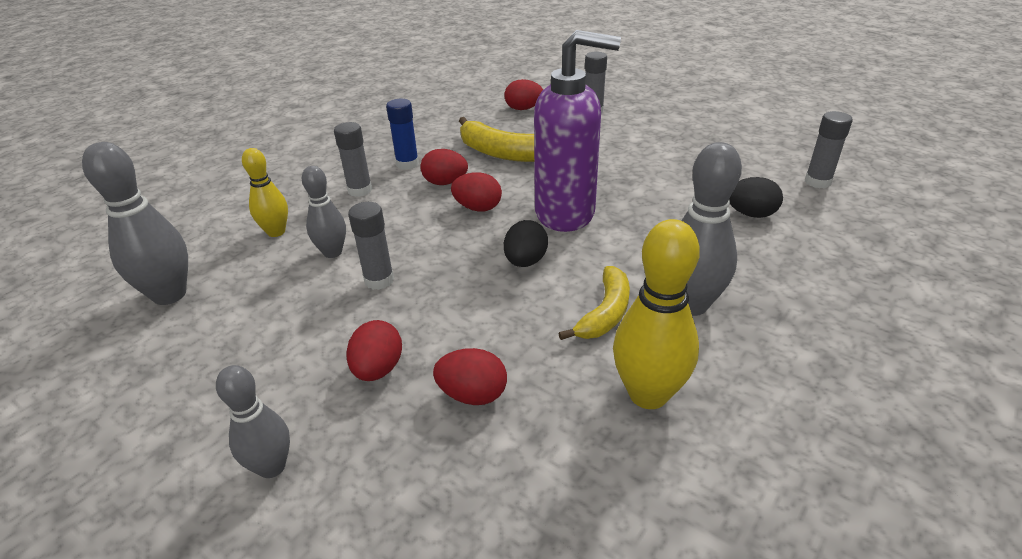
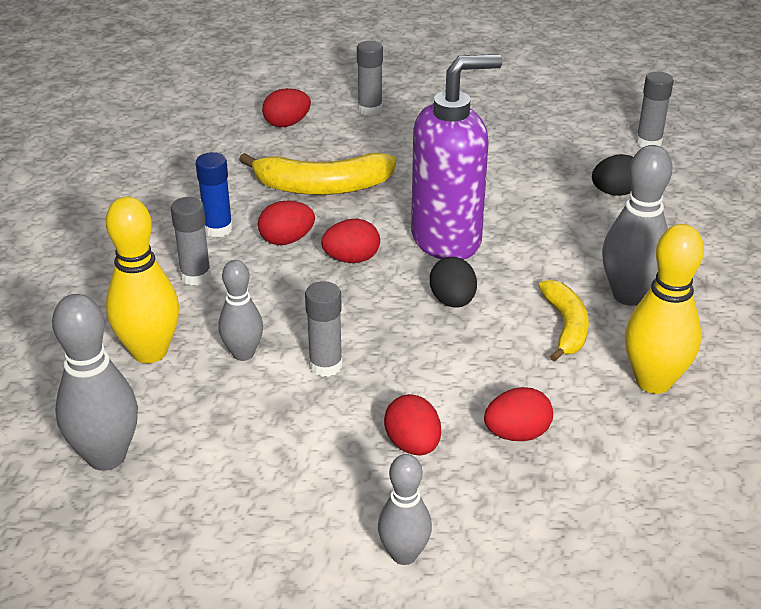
camera: 30 degrees left, 0 degrees up
(276, 232) = (150, 352): yellow bowling pin -> yellow bowling pin, size x1.60

